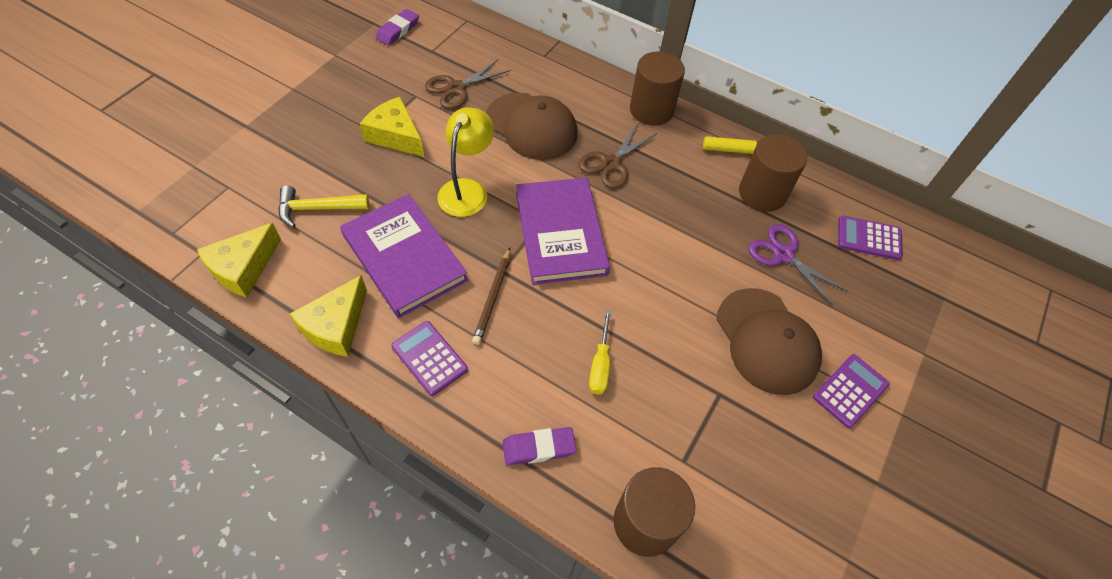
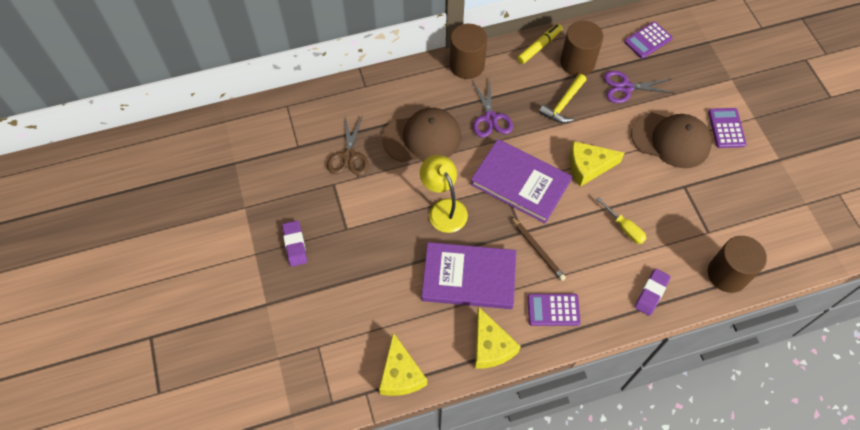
camera: 45 degrees left, 5 degrees up
(317, 209) = (386, 303): yellow hammer -> yellow hammer (563, 104)
(395, 136) = (361, 219): yellow cheese -> yellow cheese (588, 167)
(398, 30) = (256, 153): purple eraser -> purple eraser (295, 245)
(611, 163) = (490, 118): brown scissors -> purple scissors

